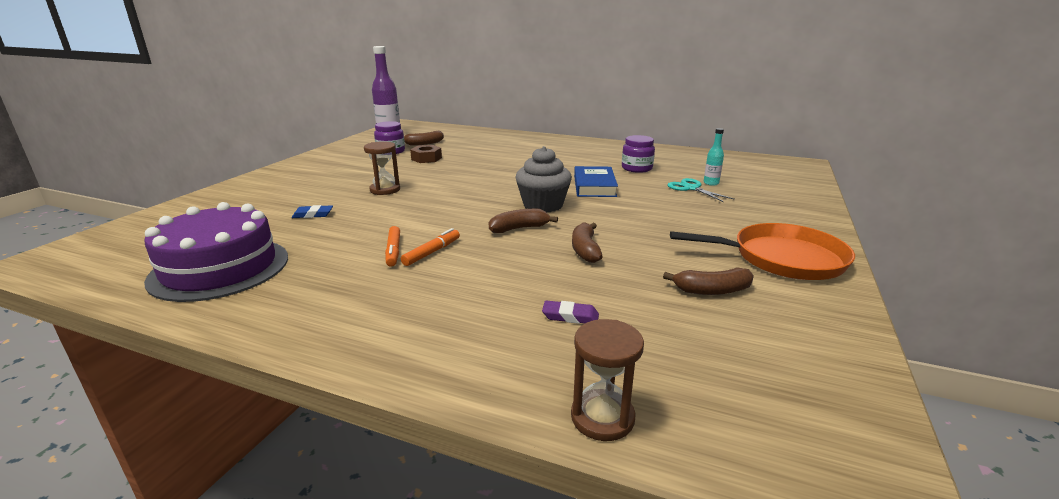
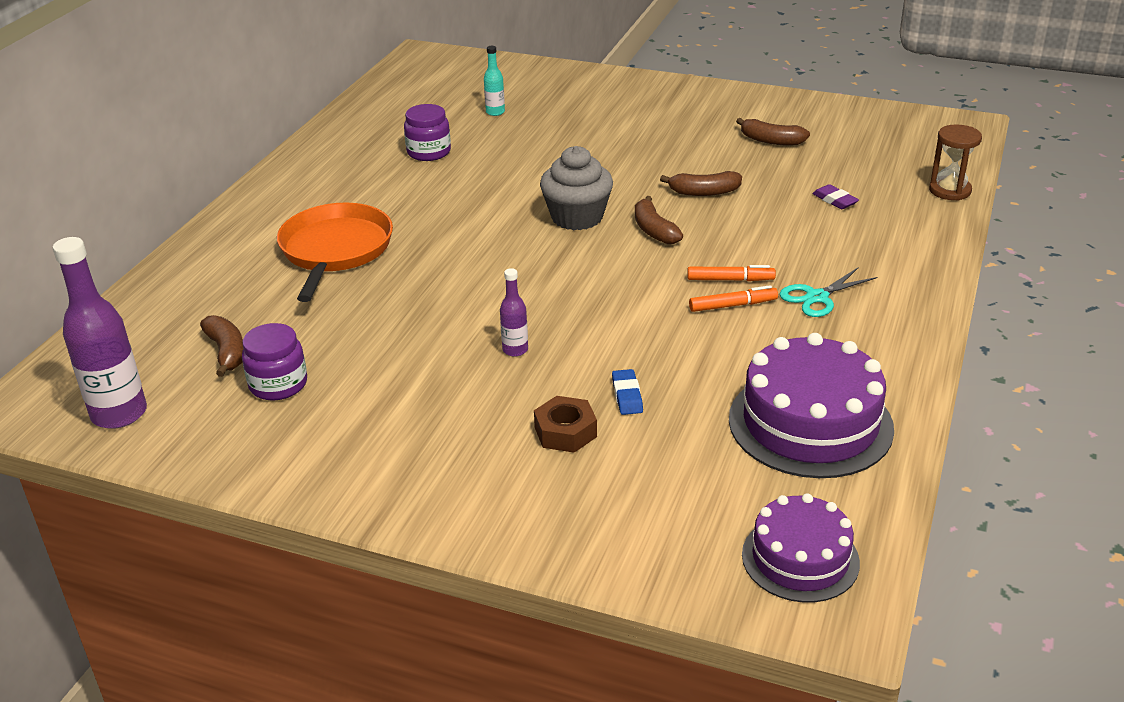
camera: 90 degrees left, 10 degrees up
(101, 253) = (800, 558): none -> purple cake
(385, 190) = (515, 350): brown hourglass -> purple bottle
(426, 158) = (341, 334): brown nut -> brown nut (565, 432)
(432, 252) = (730, 280): orange marker -> orange marker turned 150 degrees clockwise
(570, 316) = (834, 200): purple eraser -> purple eraser turned 45 degrees counterclockwise
(594, 186) = (503, 183): blue book -> none
(691, 188) = (514, 125): turquoise scissors -> turquoise scissors (817, 297)
(712, 290) = (771, 141): brown banana -> brown banana turned 120 degrees clockwise
(782, 258) = (702, 105): orange pan -> orange pan (335, 250)

